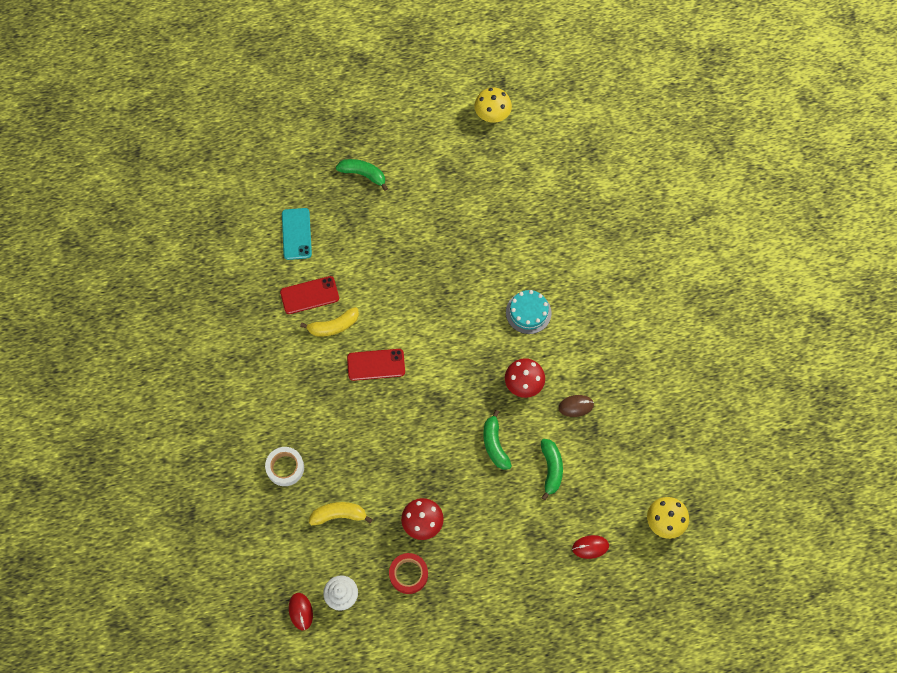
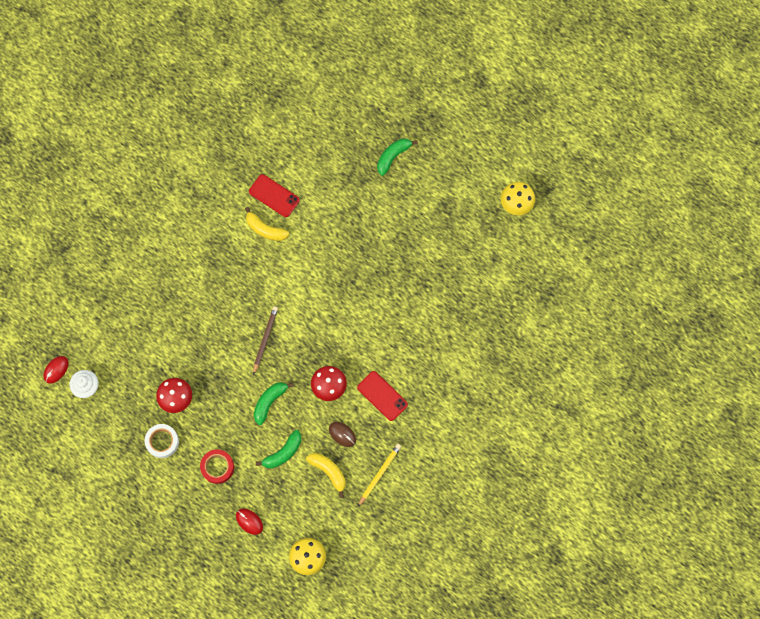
camera: 50 degrees right, 5 degrees up
(285, 468) = (142, 281): white tape -> white tape (162, 441)
(296, 234) = (311, 150): turquoise phone -> none
(339, 515) = (138, 341): yellow banana -> yellow banana (329, 472)
(363, 174) = (393, 156): green banana -> green banana turned 120 degrees counterclockwise
(376, 364) = (261, 279): red phone -> red phone (382, 396)
(408, 574) = (135, 417): red tape -> red tape (217, 467)
(434, 404) = (265, 339): none -> brown pencil
(528, 312) = (385, 348): turquoise cake -> none
(637, 403) = (379, 474): none -> yellow pencil

